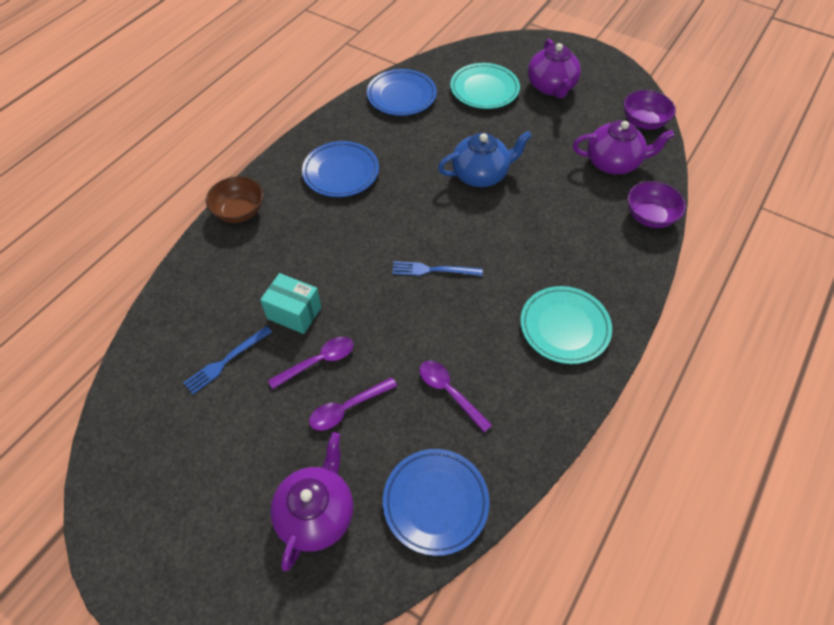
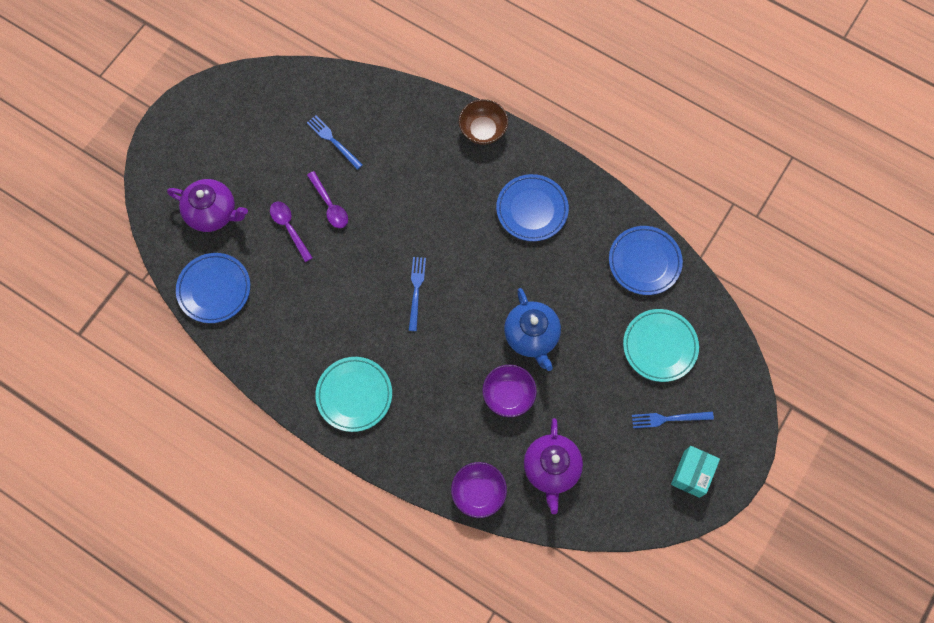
camera: 90 degrees right, 15 degrees up
(294, 313) = (375, 184): turquoise box -> turquoise box (691, 474)
(449, 392) = (298, 300): purple spoon -> none
(551, 87) = (669, 419): purple teapot -> blue fork
(643, 122) = (615, 512): purple bowl -> purple bowl (508, 395)

